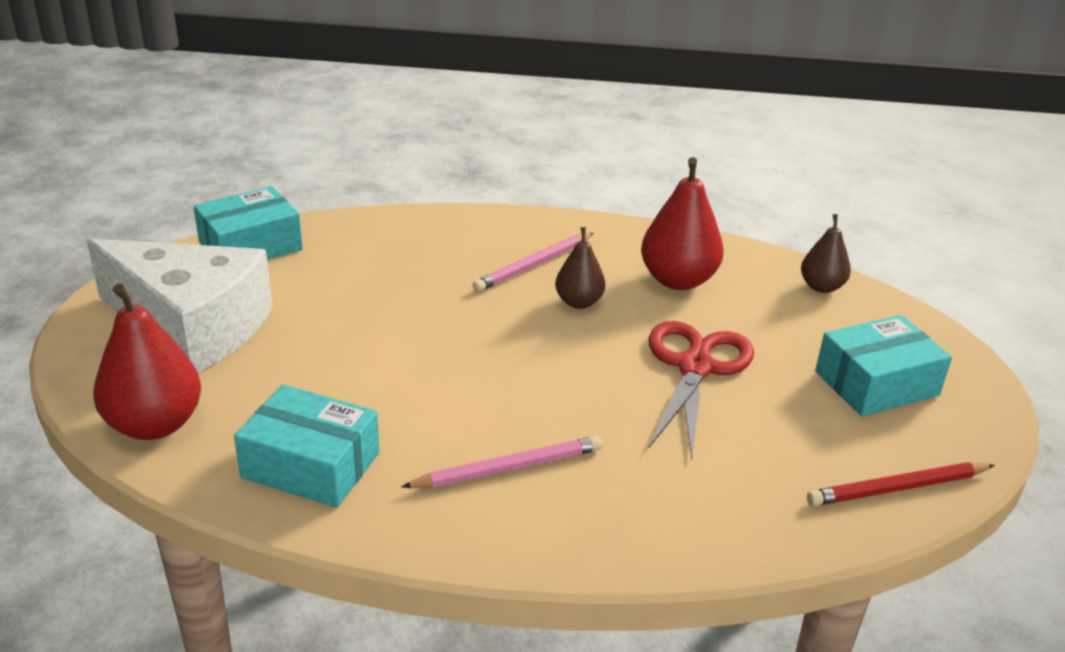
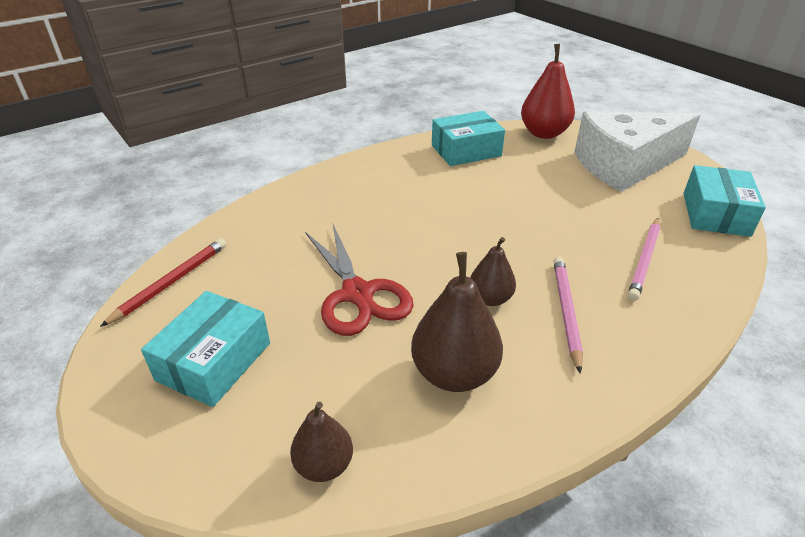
camera: 140 degrees right, 5 degrees up
(508, 468) = (389, 187): pink pencil -> pink pencil (644, 260)
(678, 280) = (454, 373): red pear -> brown pear

